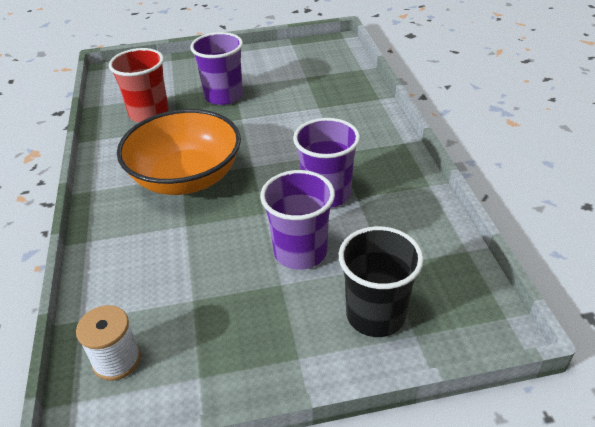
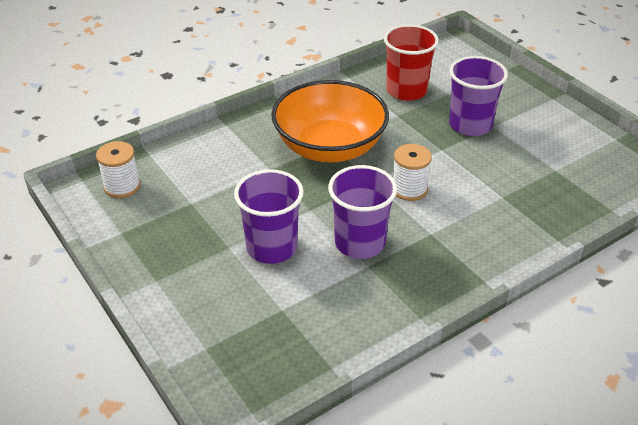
camera: 65 degrees right, 0 degrees up
(278, 148) = (409, 189): none -> white spool
(375, 315) = (218, 316): black cup -> none

